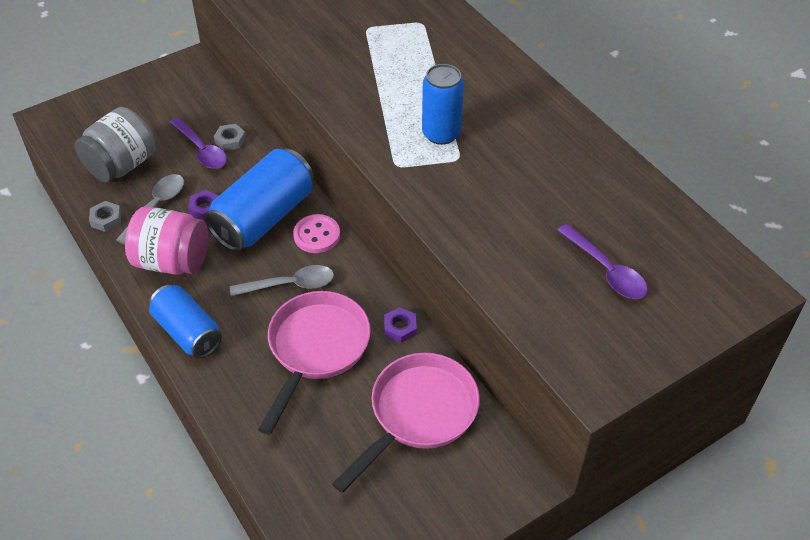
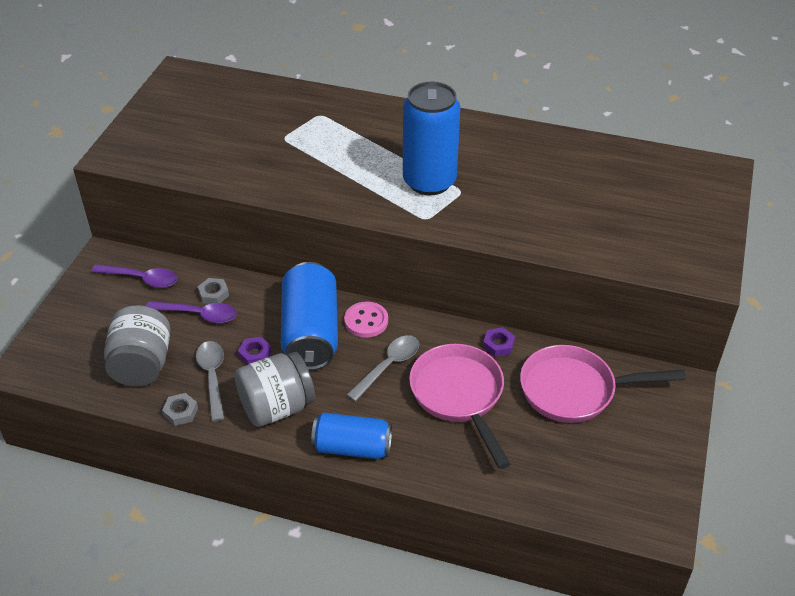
camera: 40 degrees left, 5 degrees down
(172, 261) = (277, 407): pink jar -> grey jar
(418, 414) = (575, 390): pink pan -> pink pan turned 90 degrees counterclockwise
(441, 133) = (429, 181): blue can -> blue can, size x1.54
(606, 270) = (634, 207): purple spoon -> purple spoon (141, 279)

